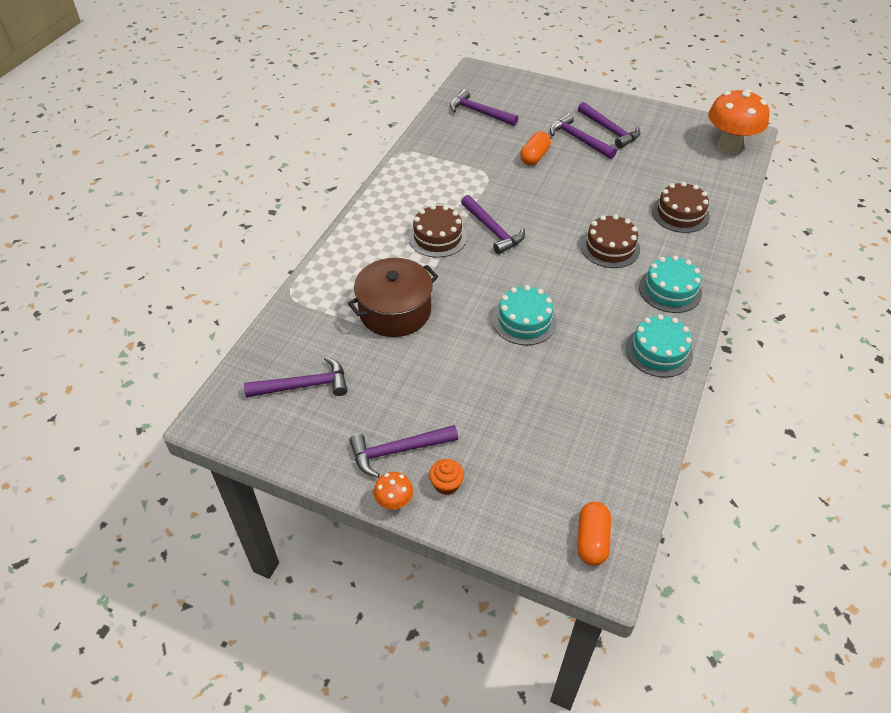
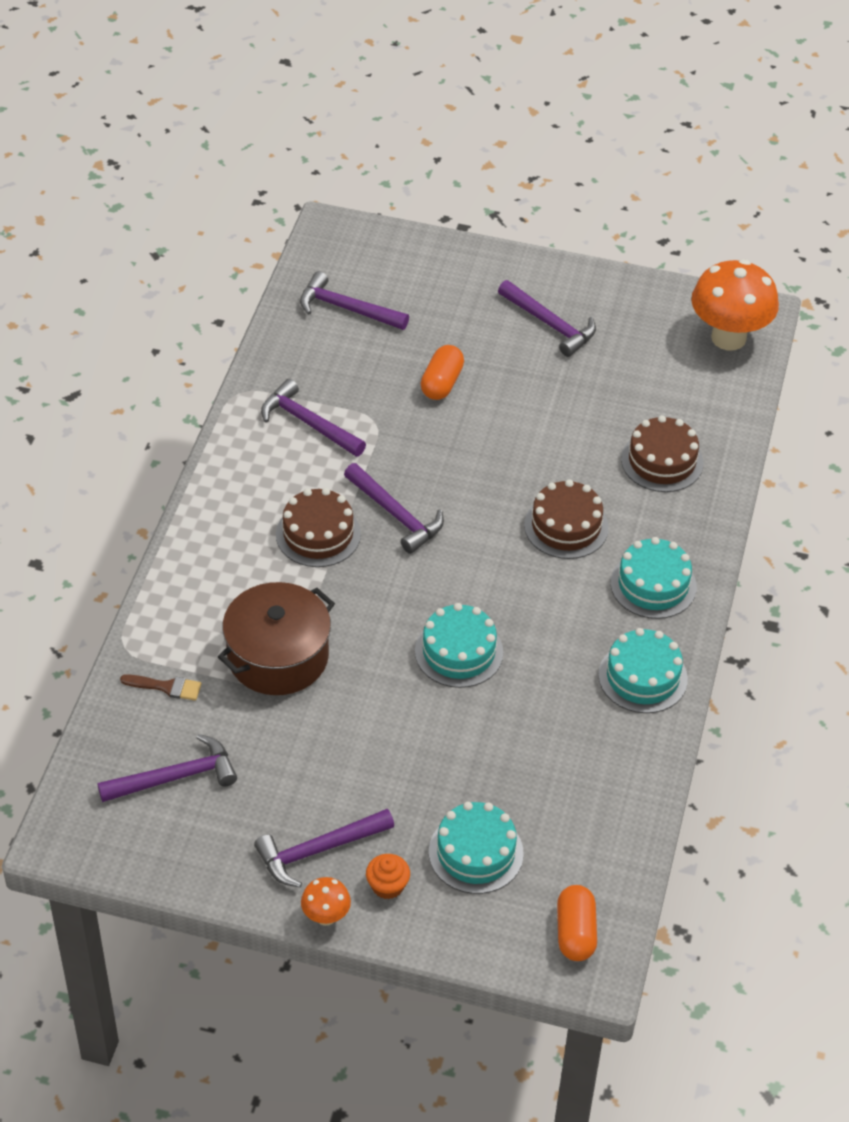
camera: 10 degrees left, 0 degrees up
(312, 323) = (166, 687): none -> brown brush
(519, 466) = (476, 852): none -> turquoise cake
(579, 139) = (505, 345): purple hammer -> purple hammer (308, 423)

